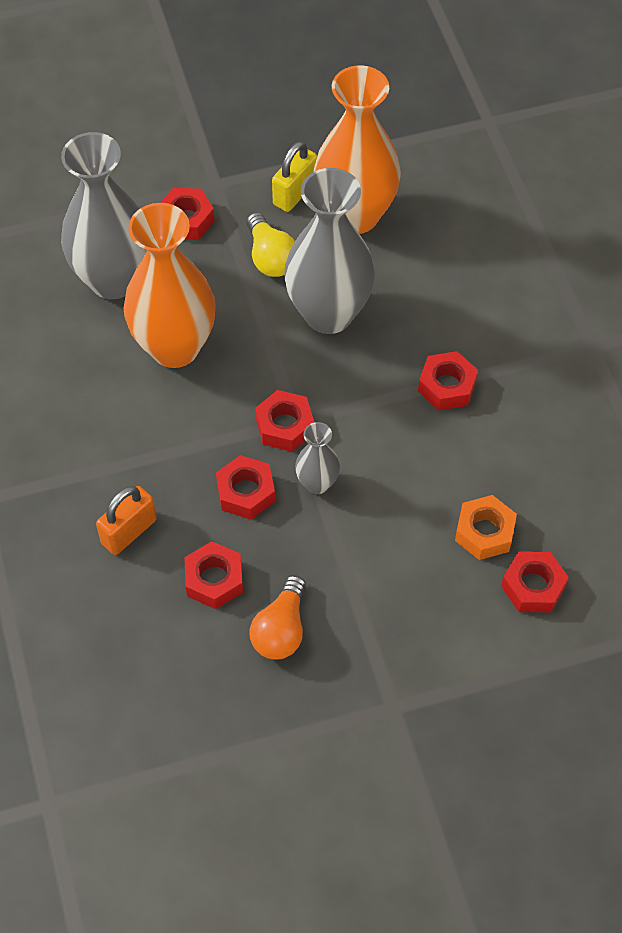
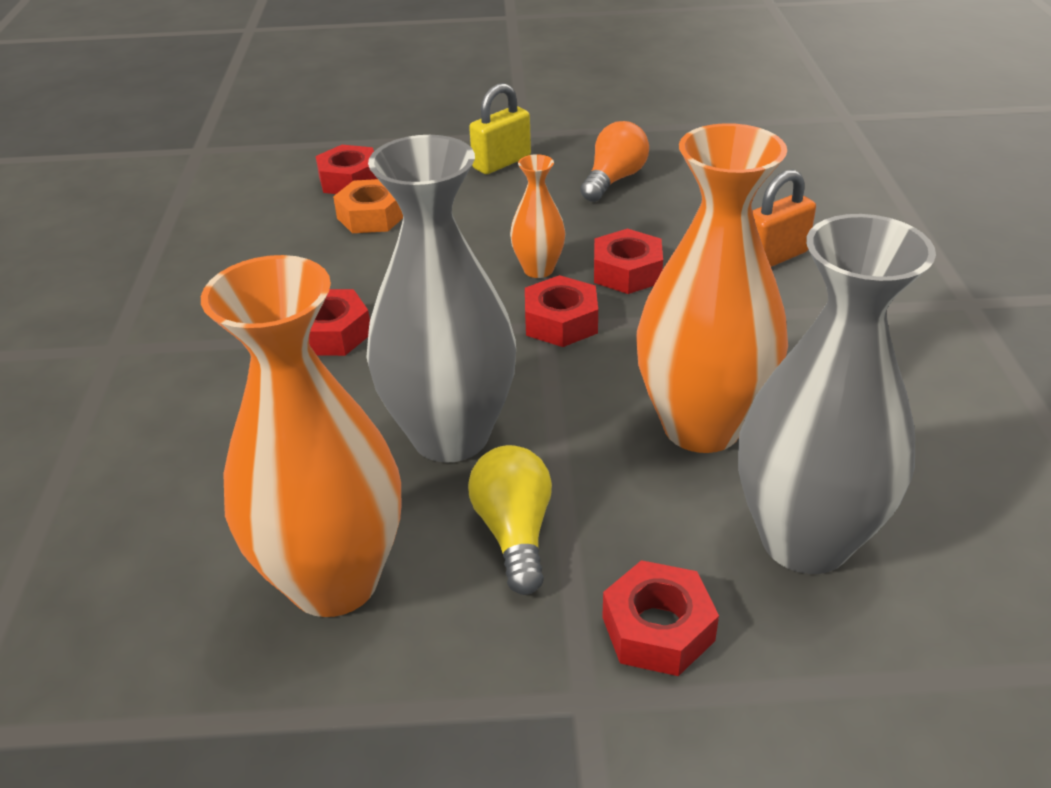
camera: 165 degrees left, 20 degrees down
(214, 580) = (677, 215): red nut -> none
(295, 193) = (428, 646): yellow padlock -> yellow padlock (501, 162)
(317, 483) = (538, 269): grey vase -> orange vase

